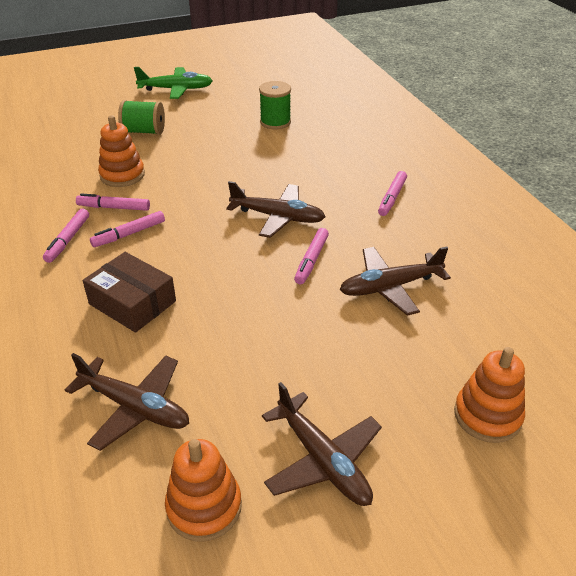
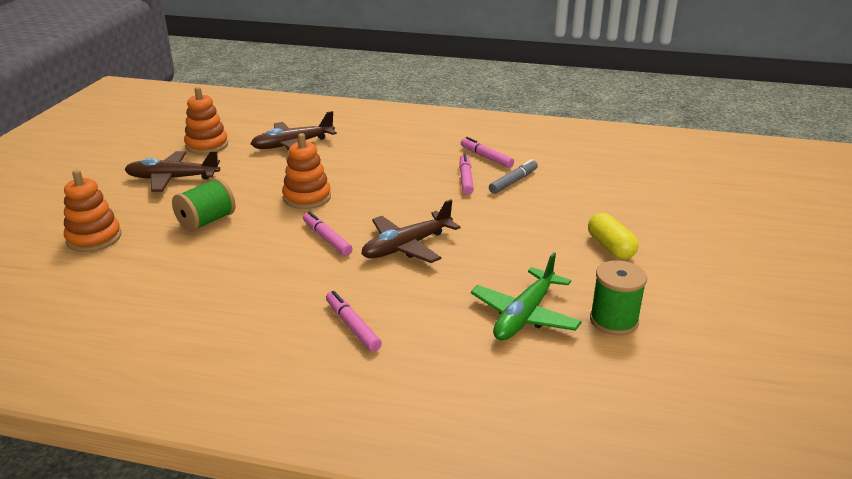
camera: 125 degrees right, 10 degrees down
(114, 208) = (513, 181): pink marker -> grey marker
(122, 175) = (567, 196): orange stacking toy -> orange stacking toy (307, 197)
(132, 302) = (381, 162): brown box -> none
(144, 131) = (657, 228): green spool -> green spool (206, 221)
(176, 89) = (776, 279): green plane -> green plane (524, 315)
(190, 141) = (610, 247): none -> yellow capsule
(390, 287) = (244, 260): brown plane -> none

